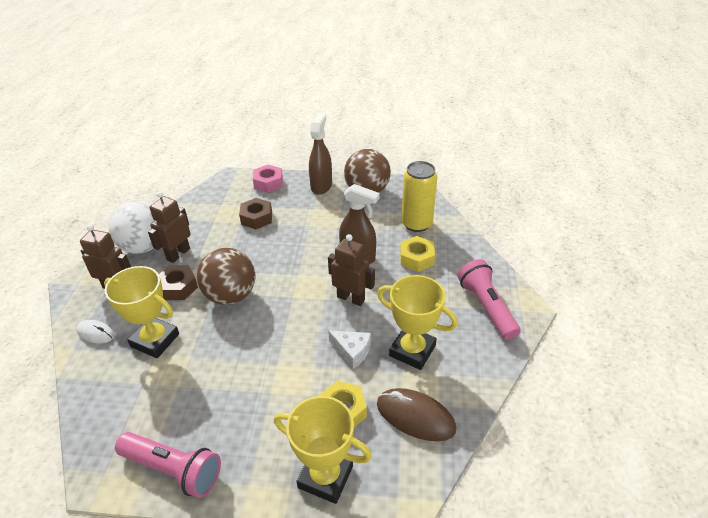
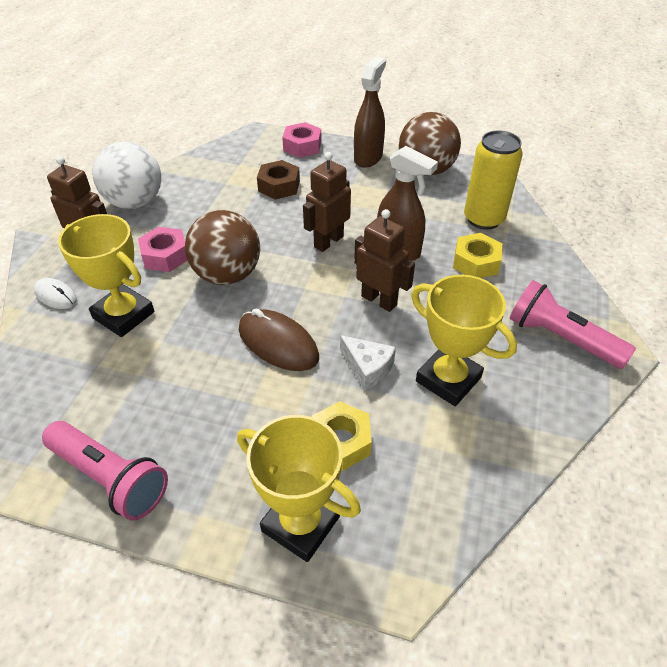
camera: 10 degrees right, 5 degrees up
(178, 254) = (174, 216): brown robot -> brown robot (328, 241)
(178, 287) = (165, 256): brown nut -> pink nut
(415, 416) = (436, 466): brown mouse -> brown mouse (278, 343)
(486, 307) = (560, 338): pink flashlight -> pink flashlight turned 45 degrees counterclockwise

